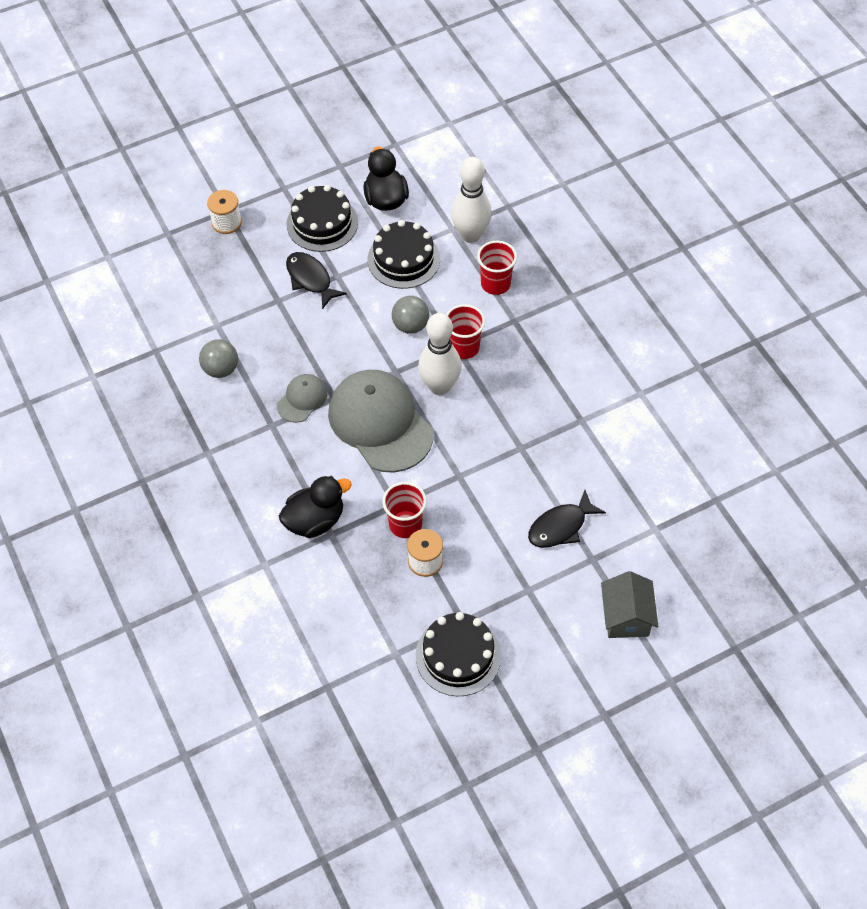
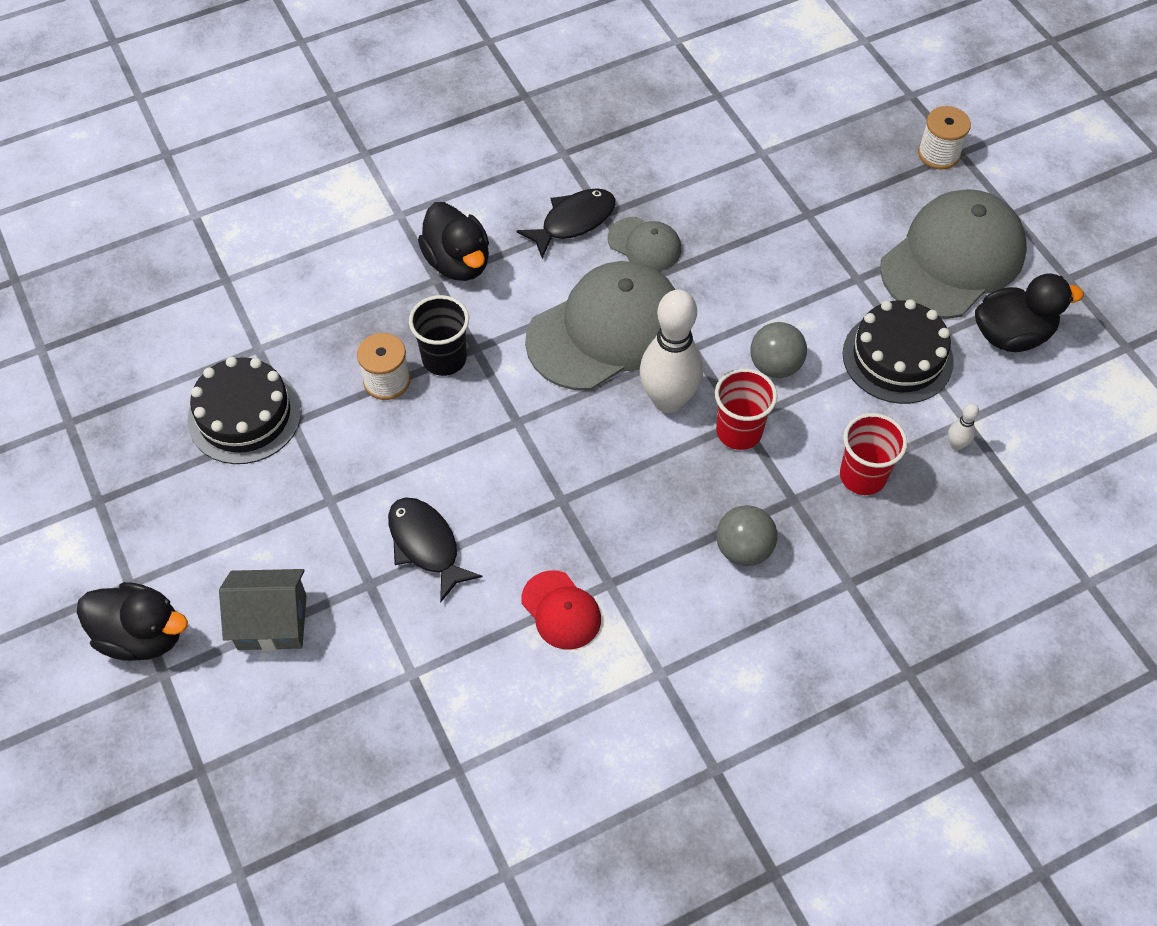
camera: 90 degrees right, 0 degrees up
(221, 369) = (691, 159): grey ball -> grey ball (743, 549)
(310, 279) = (848, 248): black fish -> black fish (573, 222)
(322, 223) = (952, 259): black cake -> grey cap
(405, 524) = (444, 359): red cup -> black cup
(470, 235) = (956, 445): white bowling pin -> white bowling pin, size x0.41
(603, 446) = (561, 610): none -> red cap
(643, 700) = (142, 635): none -> black duck

